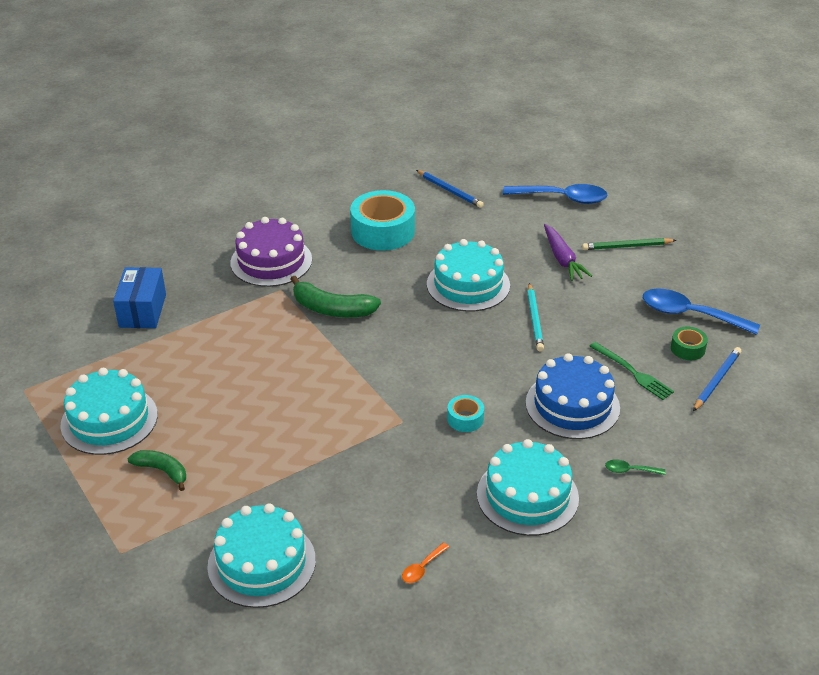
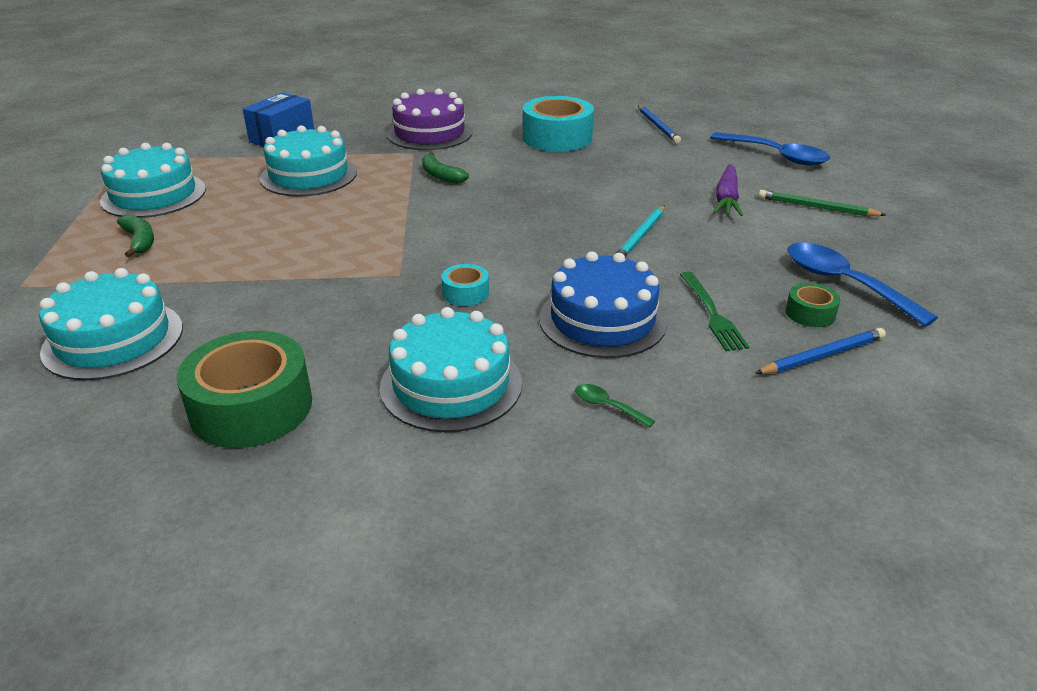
camera: 30 degrees right, 5 degrees down
(332, 309) = (441, 176): green banana -> green banana, size x0.64
(422, 568) = (251, 407): orange spoon -> green tape
(468, 285) = (597, 192): turquoise cake -> turquoise cake (309, 175)

